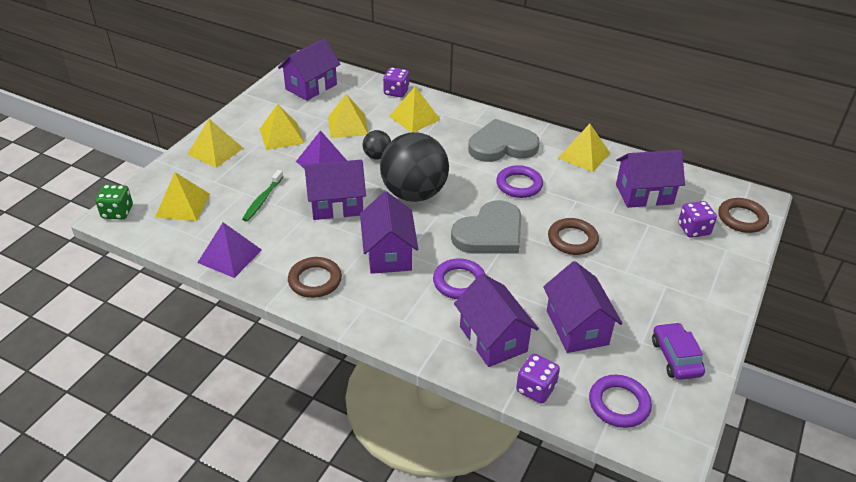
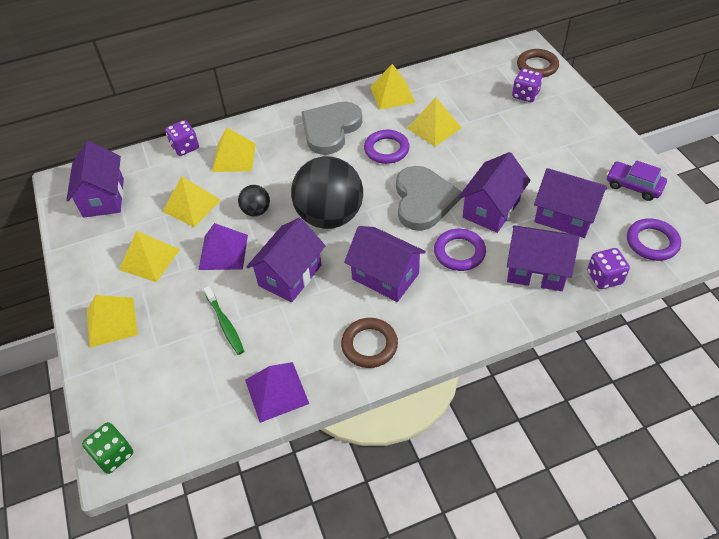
camera: 45 degrees left, 10 degrees up
(182, 205) = (164, 391): yellow pyramid -> yellow pyramid (434, 128)
(572, 240) = (475, 160): brown ring -> none
(644, 194) = (466, 93): purple house -> purple house (491, 209)

